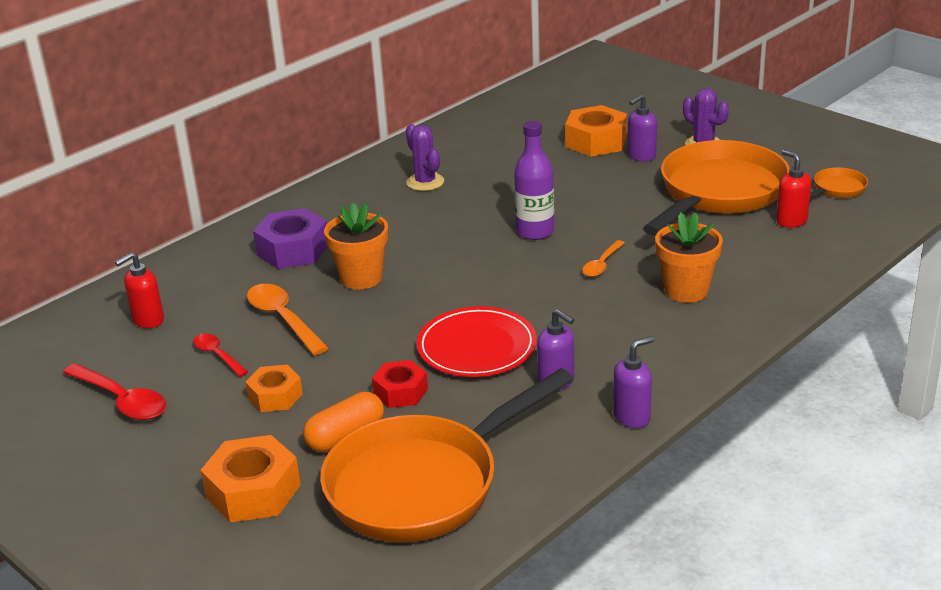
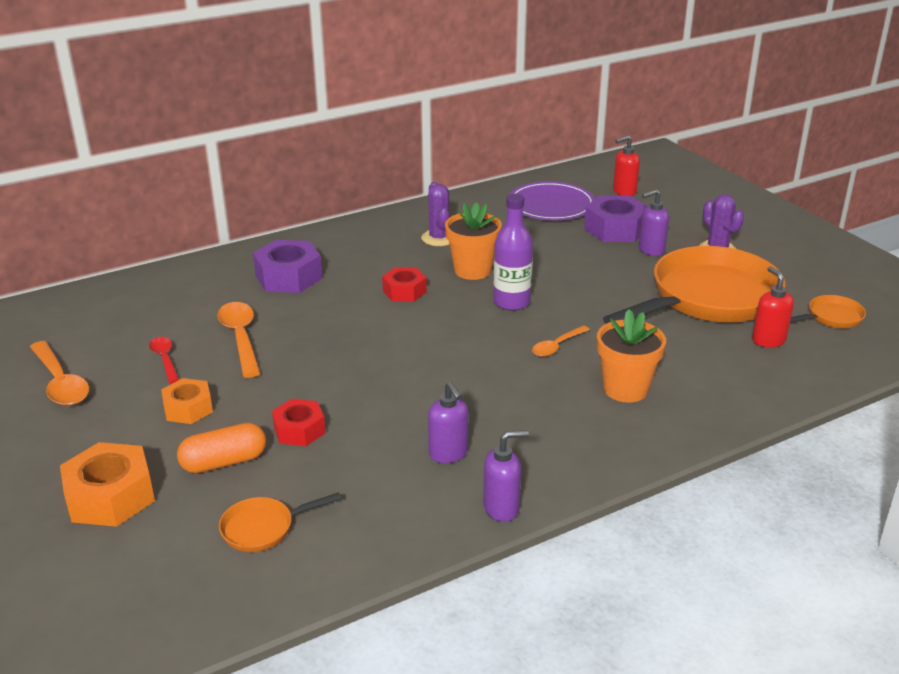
camera: 15 degrees right, 0 degrees up
(122, 400) = (61, 383): red spoon -> orange spoon
(148, 320) = (130, 315): red soap dispenser -> red soap dispenser (624, 192)
(361, 278) = (330, 314): orange flower pot -> orange flower pot (472, 270)
(422, 241) = (404, 291): none -> red nut
(423, 484) = (263, 528): orange pan -> orange pan, size x0.41
(477, 347) = (394, 402): red plate -> none
(519, 129) = (551, 205): none -> purple plate
(596, 141) = (615, 229): orange nut -> purple nut

